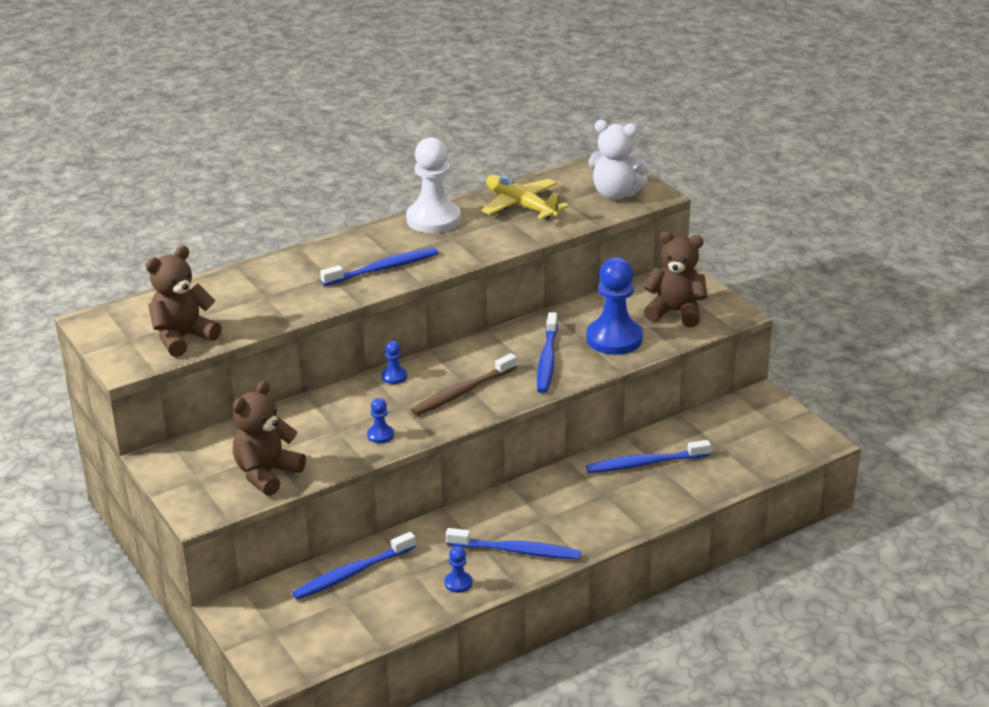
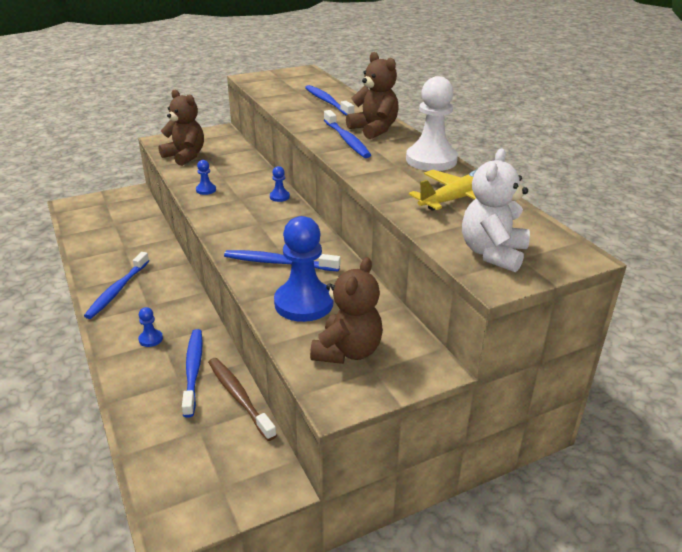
camera: 95 degrees right, 0 degrees up
(183, 338) = (273, 88): brown teddy bear -> brown teddy bear (374, 130)
(352, 573) = (138, 227): blue toothbrush -> blue toothbrush (327, 102)
(458, 583) = (100, 264): blue pawn -> blue pawn (150, 339)
(462, 392) = (246, 221): brown toothbrush -> brown toothbrush (239, 397)

